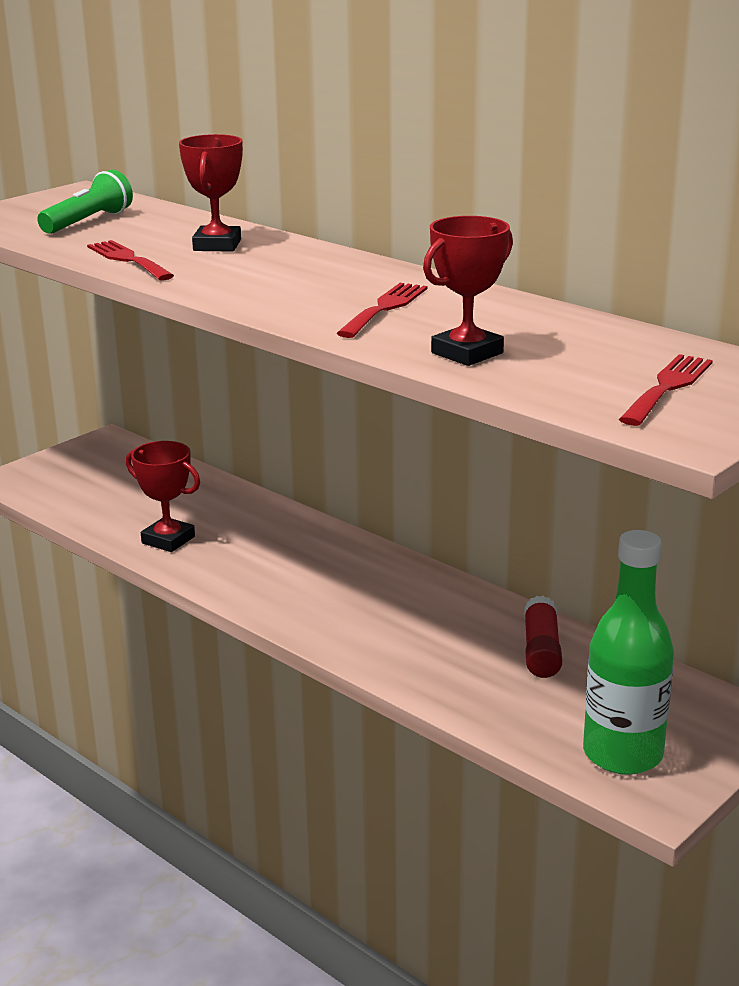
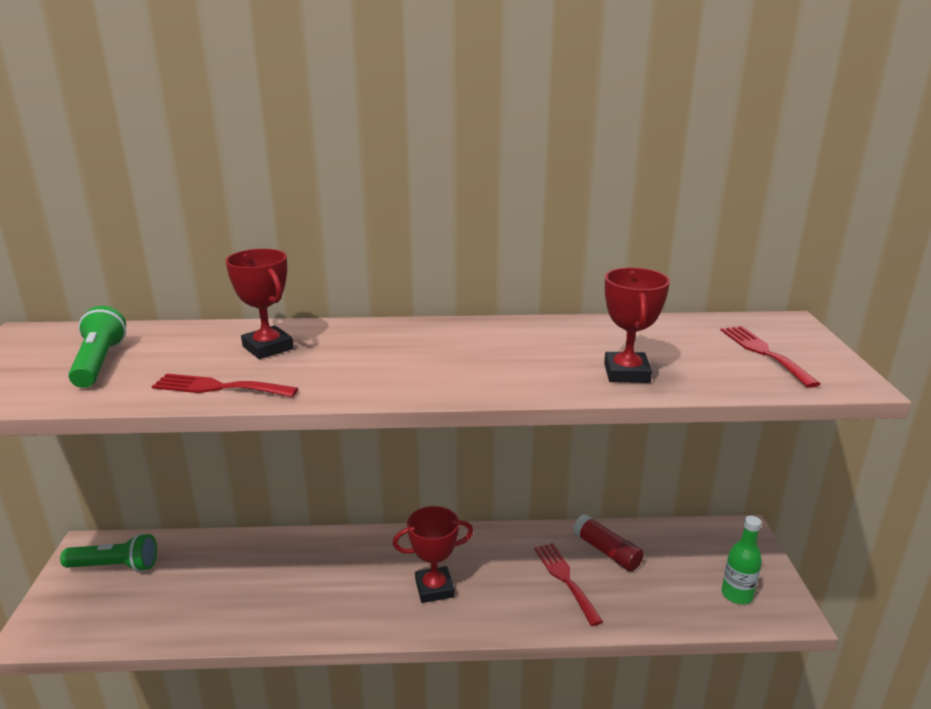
camera: 45 degrees left, 0 degrees up
(109, 461) = (115, 566): none -> green flashlight
(168, 540) = (265, 611): red trophy -> red trophy (434, 588)
(385, 308) = (503, 358): red fork -> red fork (565, 579)
(622, 754) = (737, 595): green bottle -> green bottle, size x0.57

